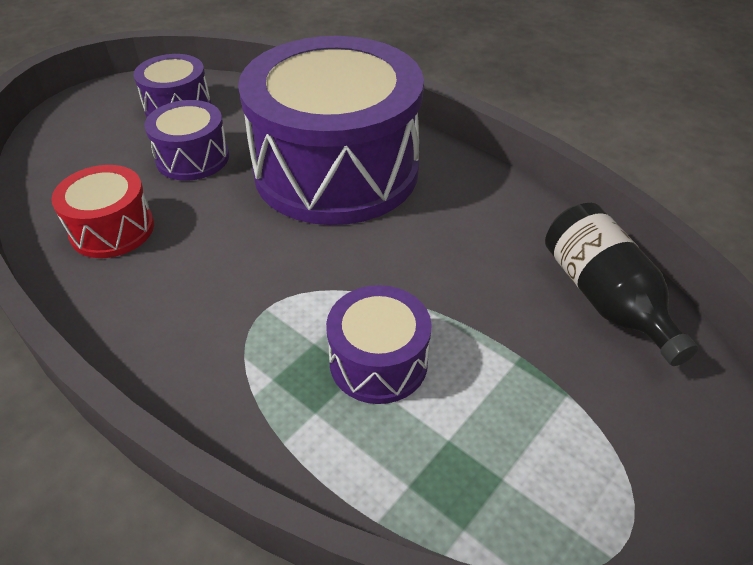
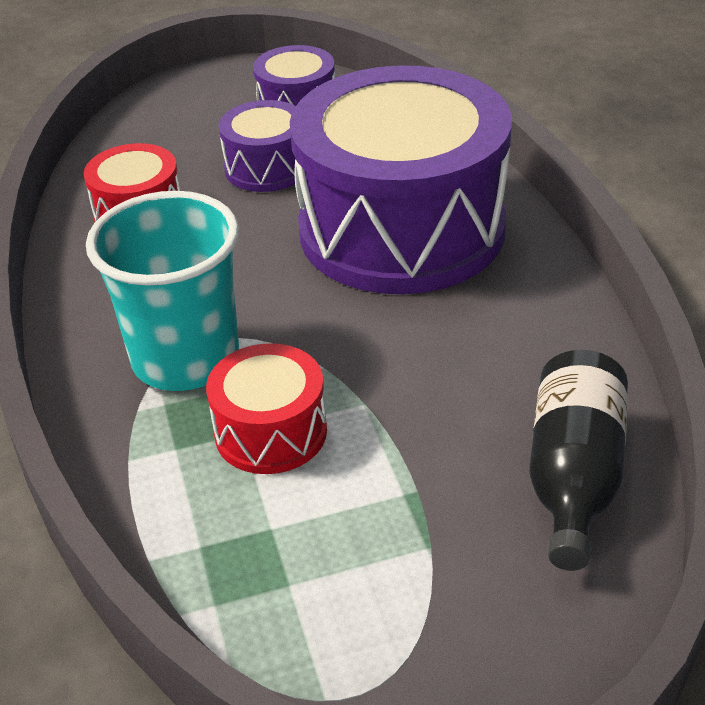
camera: 35 degrees right, 5 degrees down
(258, 333) = (186, 359): none -> turquoise cup
(378, 361) = (271, 432): purple drum -> red drum

